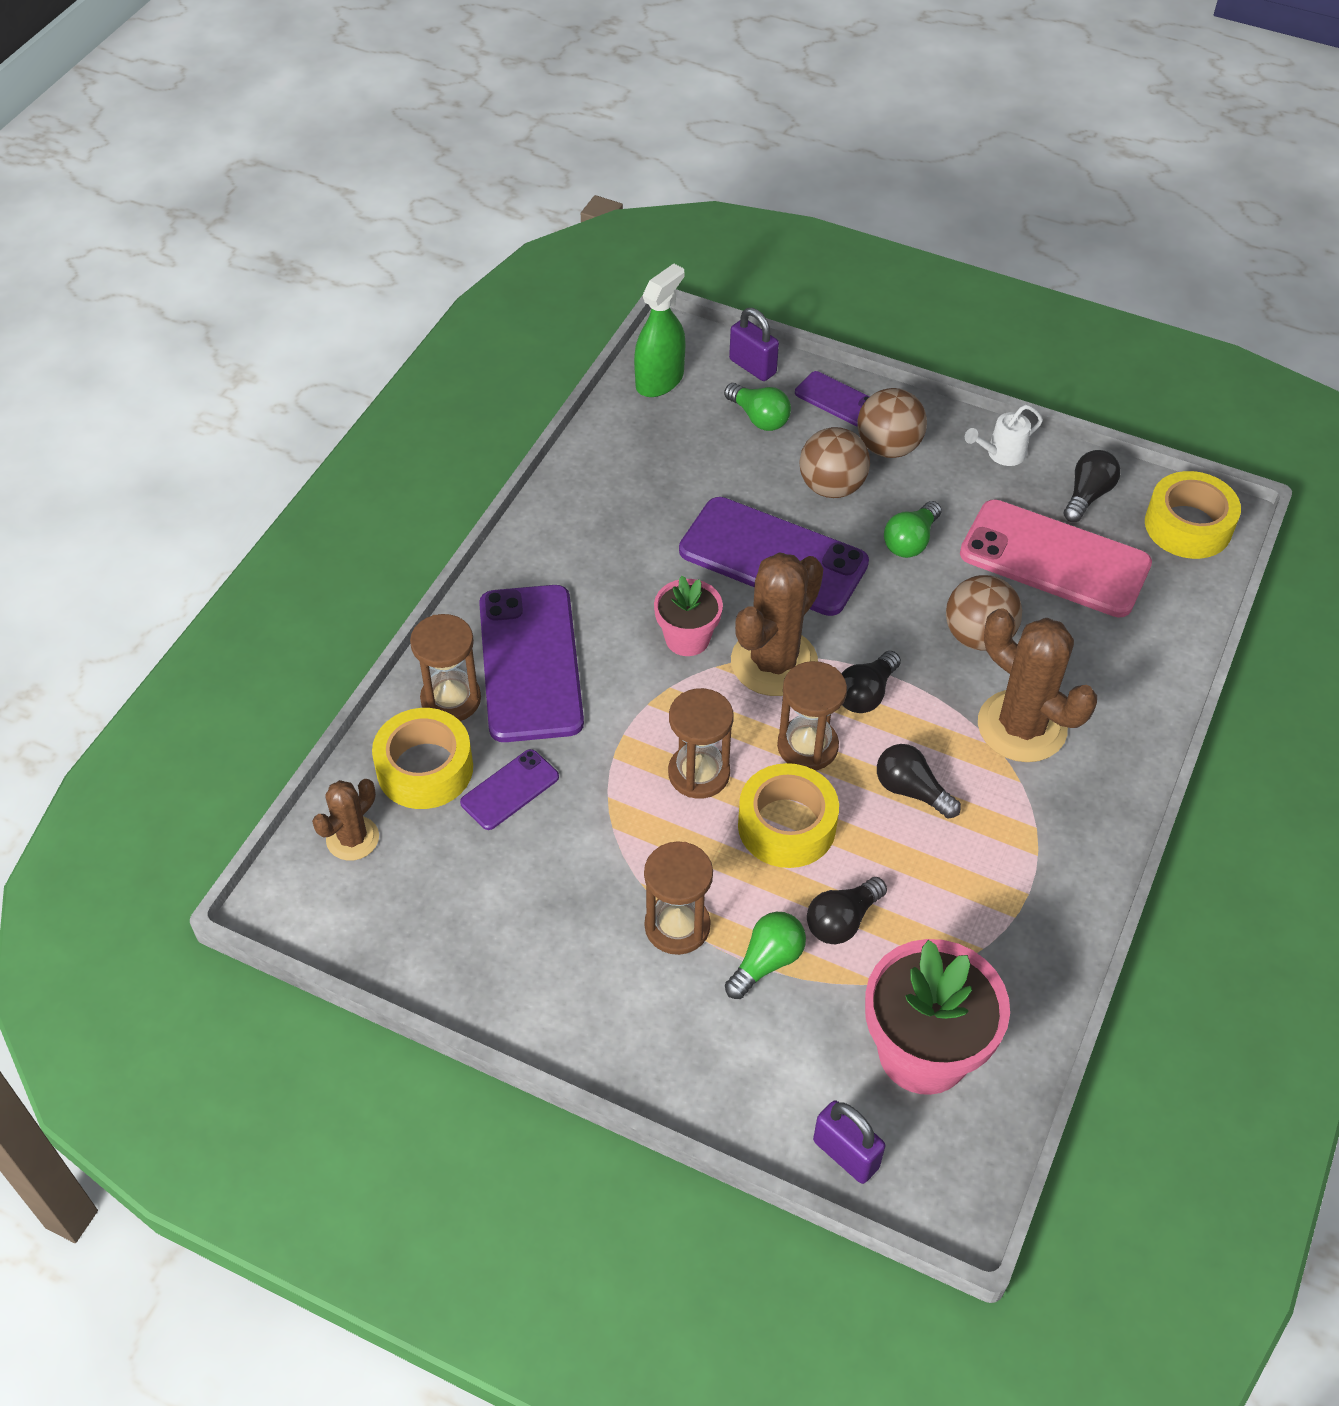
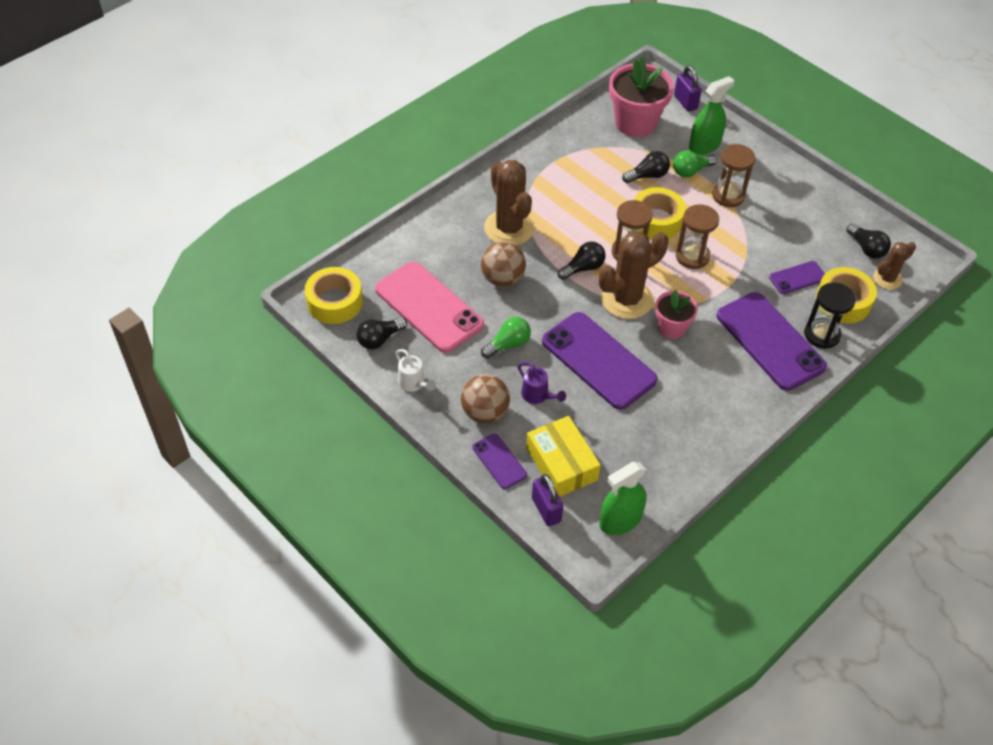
camera: 160 degrees left, 0 degrees up
(451, 699) = (822, 334): brown hourglass -> black hourglass
(530, 663) = (770, 341): purple phone -> purple phone turned 45 degrees counterclockwise
(759, 418) = (561, 464): green light bulb -> yellow box
(763, 1039) = (704, 145): none -> green spray bottle
(831, 487) = (538, 396): brown ball -> purple watering can
(911, 790) = (584, 217): black light bulb -> black light bulb (866, 248)
(1001, 454) = (414, 384): white watering can -> white watering can turned 60 degrees clockwise

